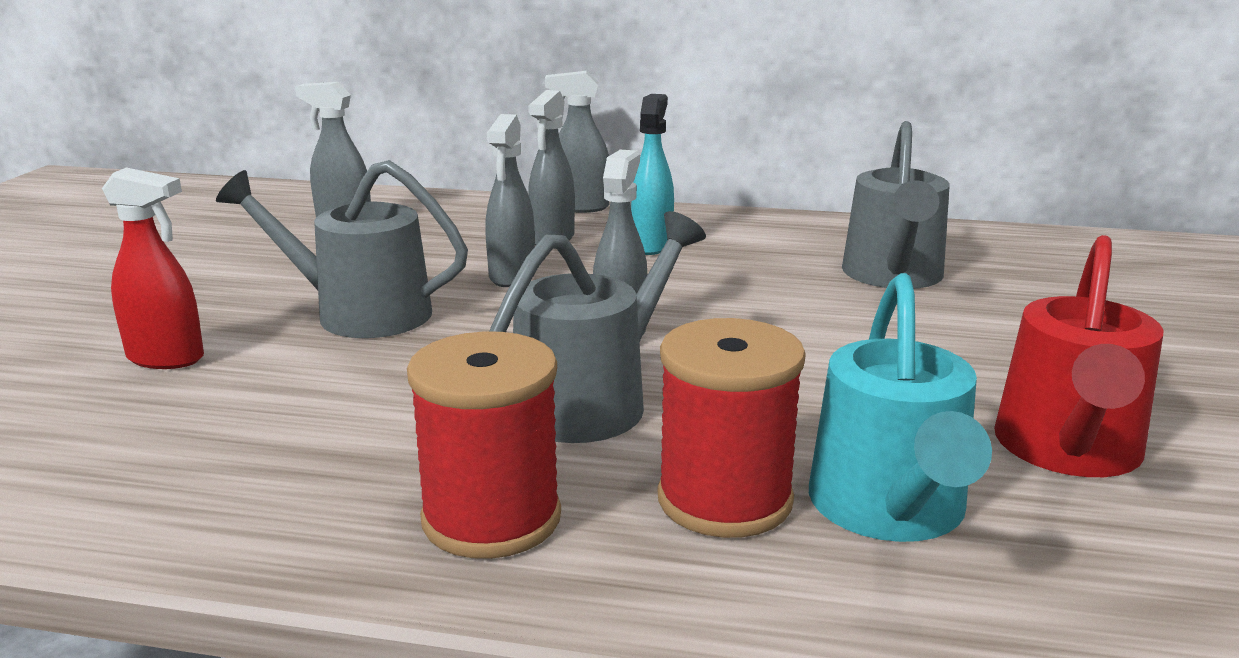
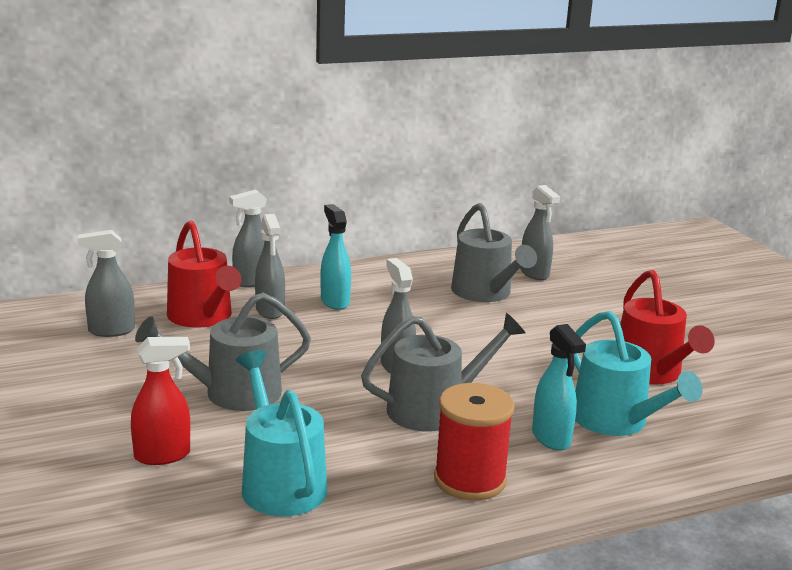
camera: 35 degrees left, 0 degrees up
(232, 432) = (280, 483): none -> turquoise watering can
(463, 230) = (203, 317): none -> red watering can
(512, 276) = (285, 344): grey spray bottle -> grey spray bottle (534, 273)
(591, 401) = (434, 409): grey watering can -> grey watering can turned 60 degrees clockwise
(724, 499) = (551, 438): red spool -> turquoise spray bottle

